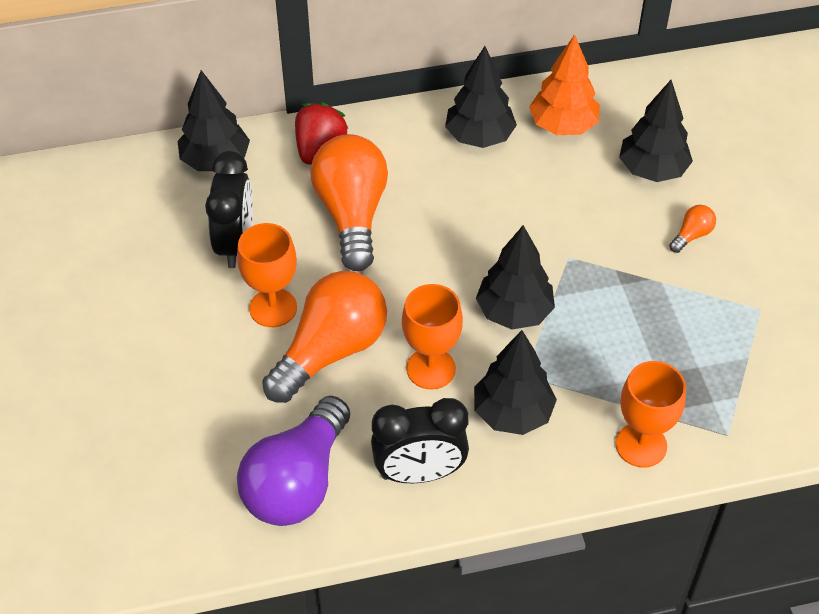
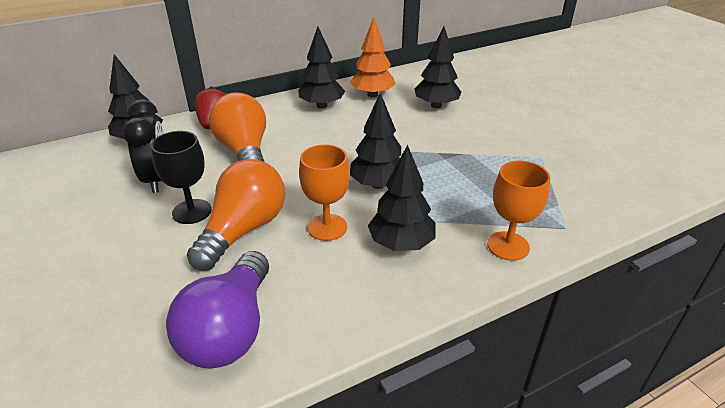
camera: 15 degrees left, 15 degrees down
(273, 308) = (192, 211): orange goblet -> black goblet
(419, 473) = (339, 300): black clock -> none
(691, 235) = (477, 130): orange light bulb -> none

